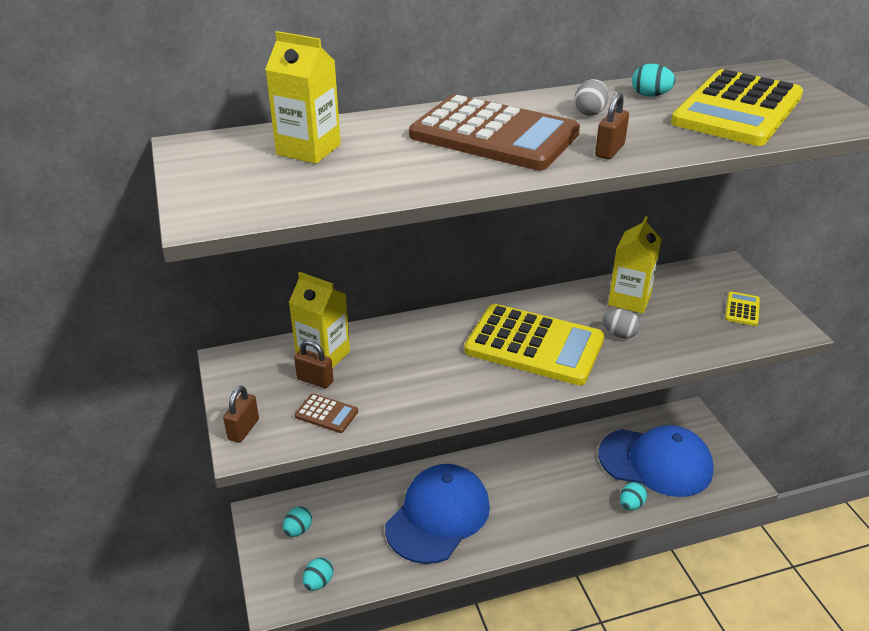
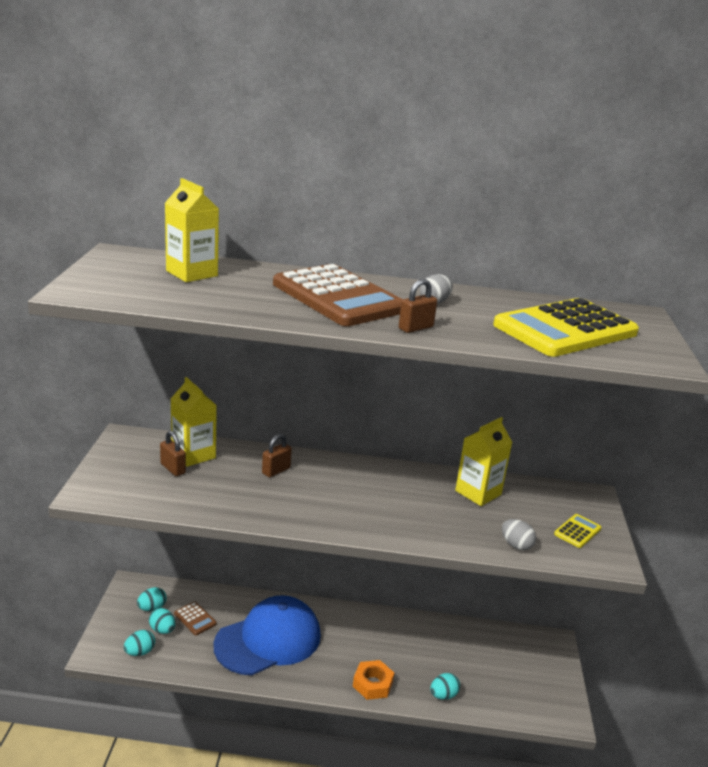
camera: 20 degrees right, 10 degrees down
(243, 429) = (94, 483): brown padlock -> brown padlock (276, 471)
(326, 414) = (161, 493): brown calculator -> brown calculator (195, 619)
(534, 345) = (364, 500): yellow calculator -> none
(563, 520) = (372, 684): none -> orange nut
(619, 334) = (445, 515): grey egg -> grey egg (516, 545)
(650, 95) = (501, 303): turquoise egg -> turquoise egg (162, 630)
(656, 462) = (492, 669): blue cap -> none

